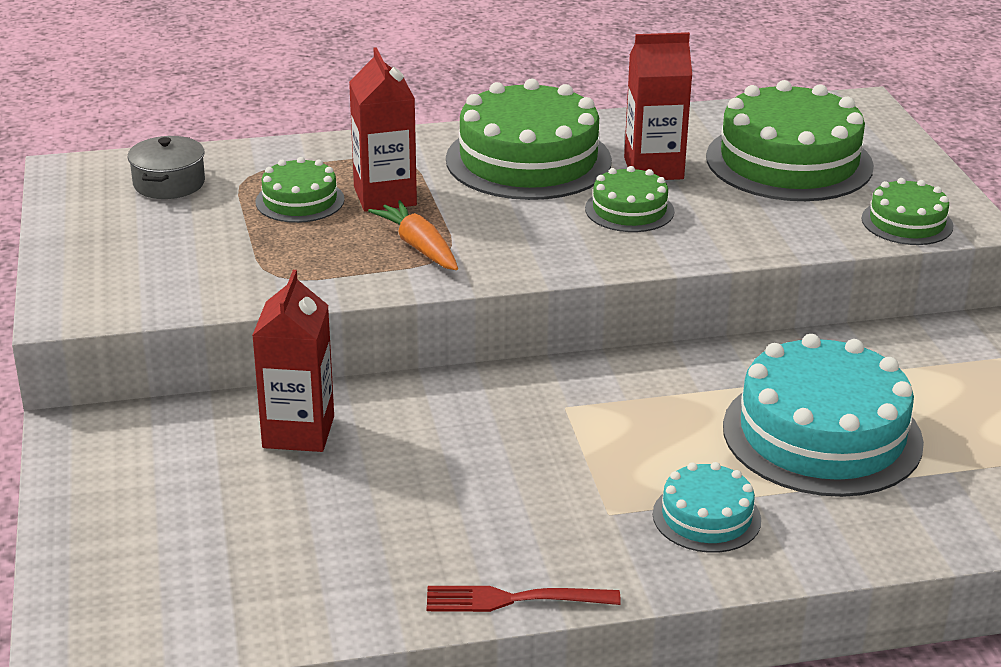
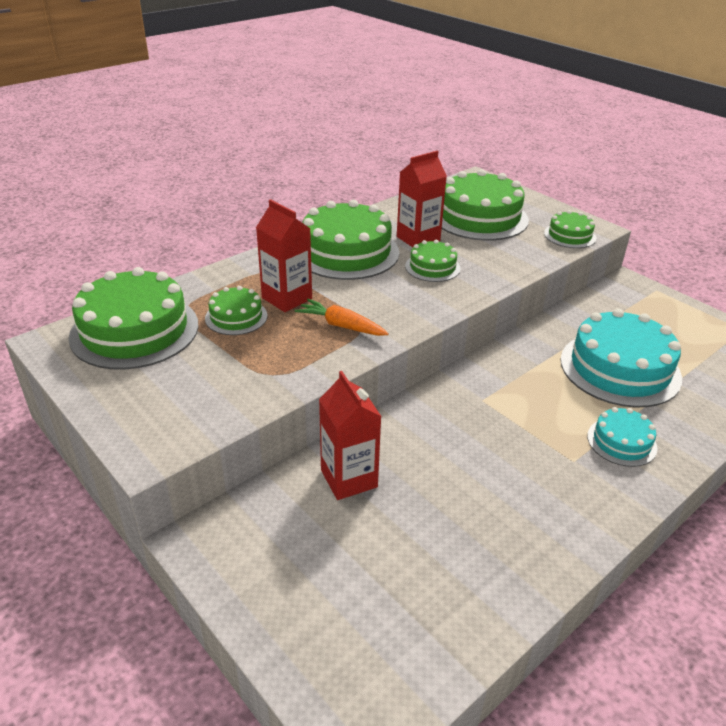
camera: 30 degrees left, 5 degrees up
(169, 183) = (135, 330): grey pot -> green cake
(514, 599) = (586, 544): red fork -> none

